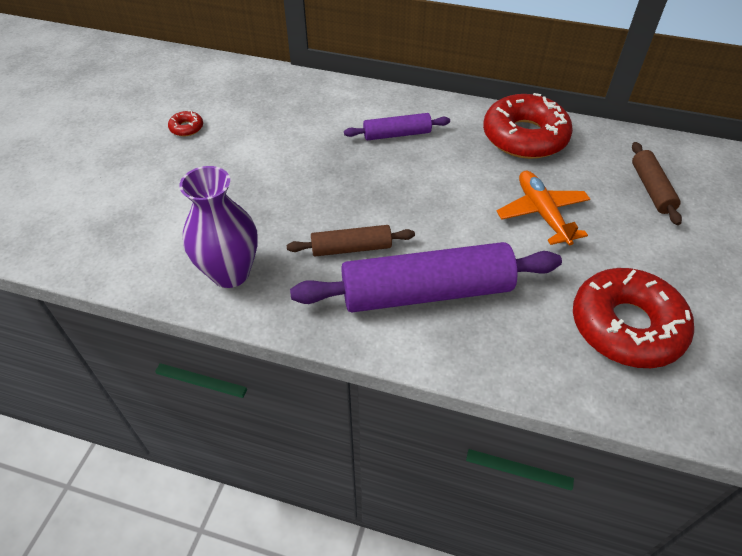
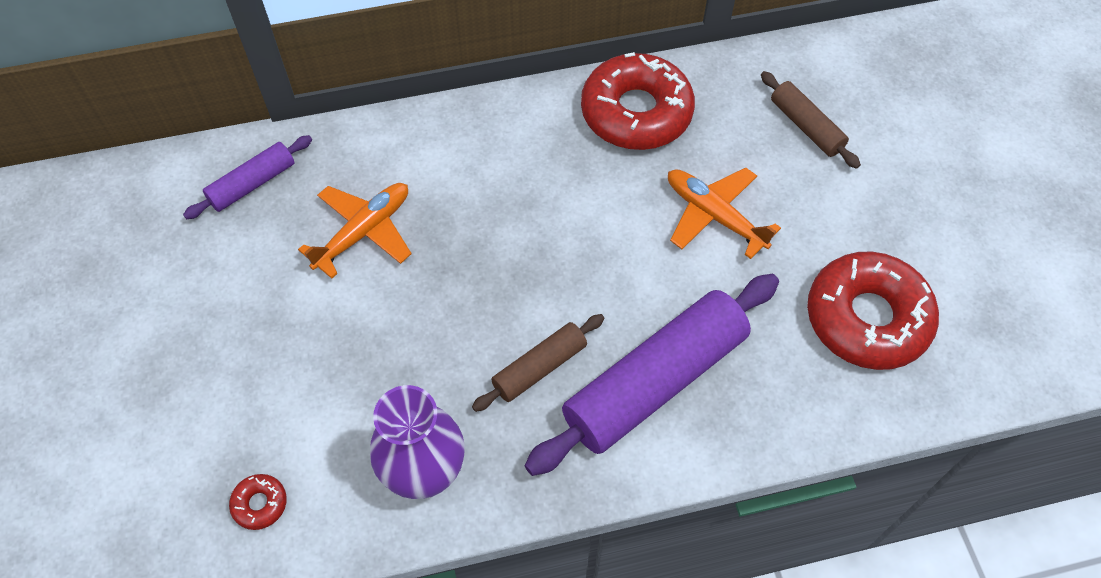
camera: 30 degrees left, 10 degrees up
(186, 128) = (208, 293): red donut -> red donut (260, 504)
(298, 133) = (364, 232): none -> orange plane
(397, 134) = (487, 177): purple rolling pin -> purple rolling pin (252, 184)

